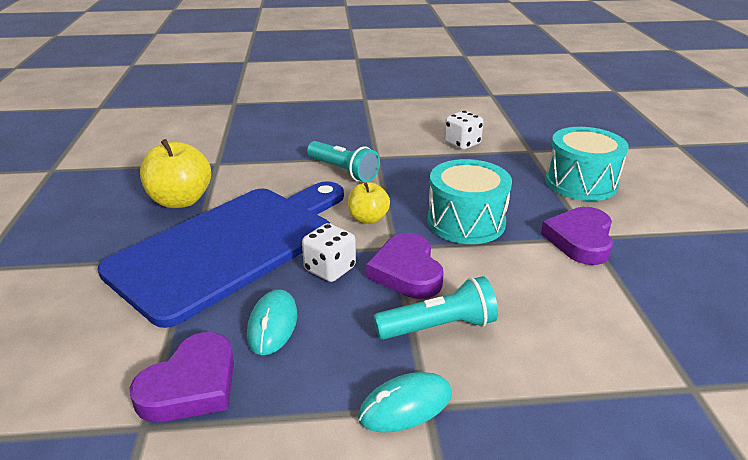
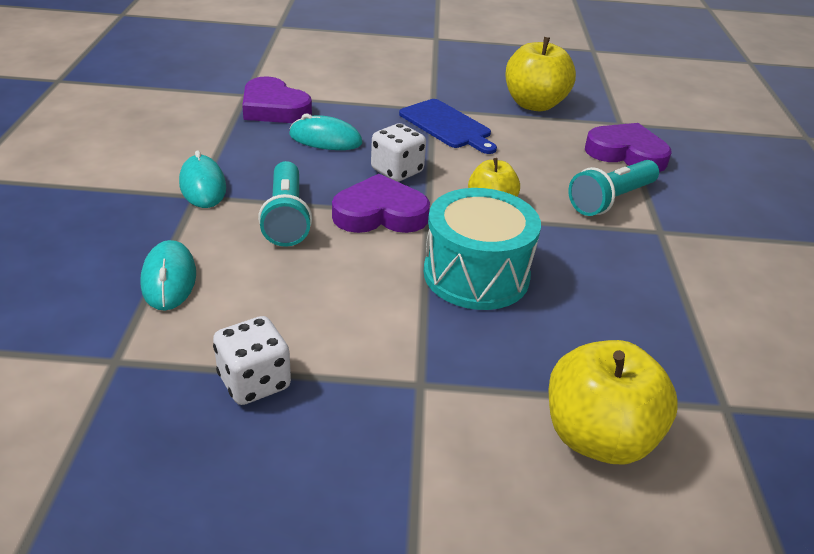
camera: 95 degrees right, 5 degrees up
(230, 246) = (447, 125): blue cutting board -> blue cutting board, size x0.44
(462, 144) = (732, 324): white dice -> white dice (254, 382)
(576, 385) = (169, 279): none -> turquoise mouse
(580, 183) = (598, 437): turquoise drum -> yellow apple
(580, 240) = (415, 370): purple heart -> purple heart (626, 153)

